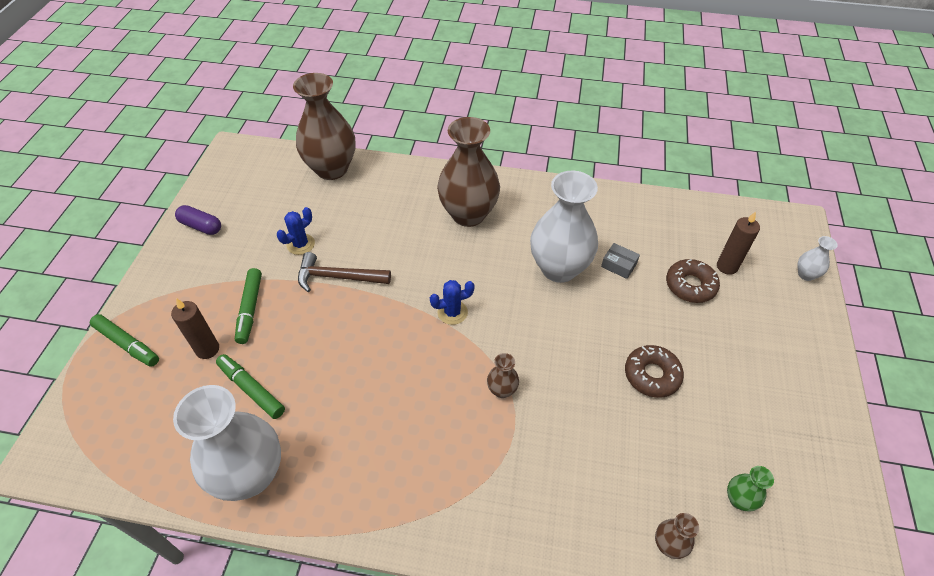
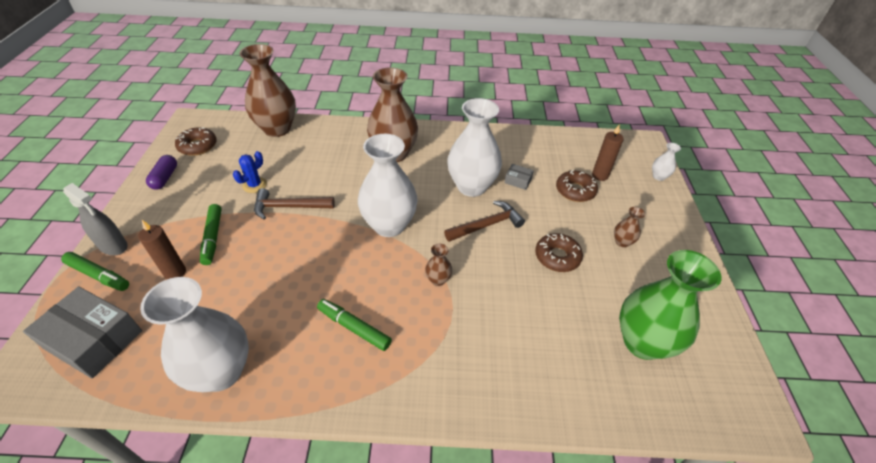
camera: 10 degrees left, 5 degrees down
(121, 421) = (94, 339): none -> grey box
(143, 309) = (113, 246): none -> grey spray bottle
(201, 226) = (165, 178): purple capsule -> purple capsule turned 75 degrees clockwise
(239, 186) = (197, 146): none -> brown donut
(251, 389) = (217, 301): green marker -> green marker (354, 328)
(452, 312) = (389, 225): blue cactus -> white vase
(570, 323) = (486, 225): none -> brown hammer
(668, 545) = (594, 384): brown vase -> brown vase (622, 242)
(739, 499) = (642, 342): green vase -> green vase, size x2.34

